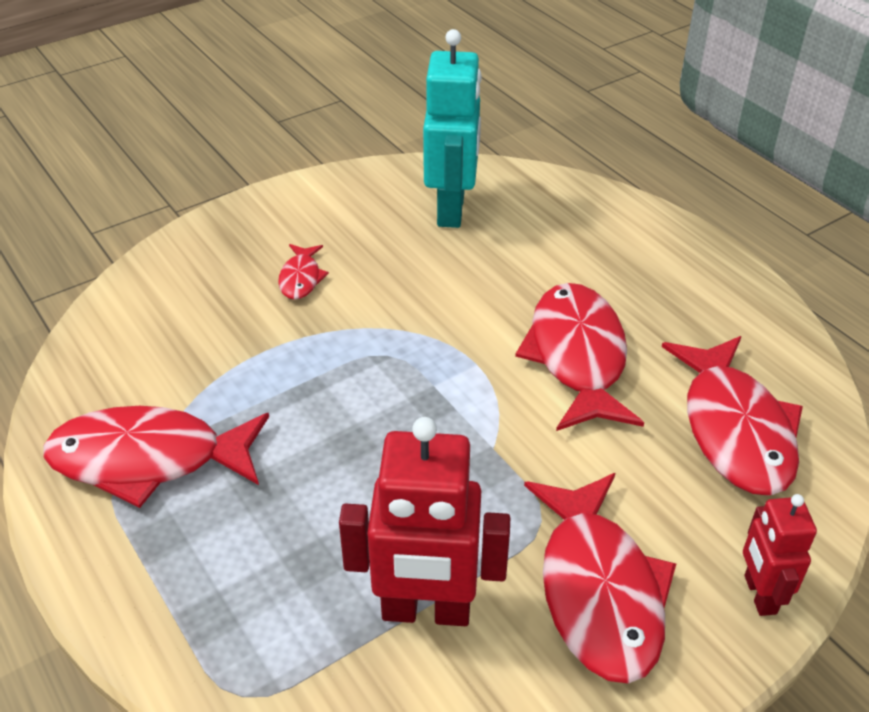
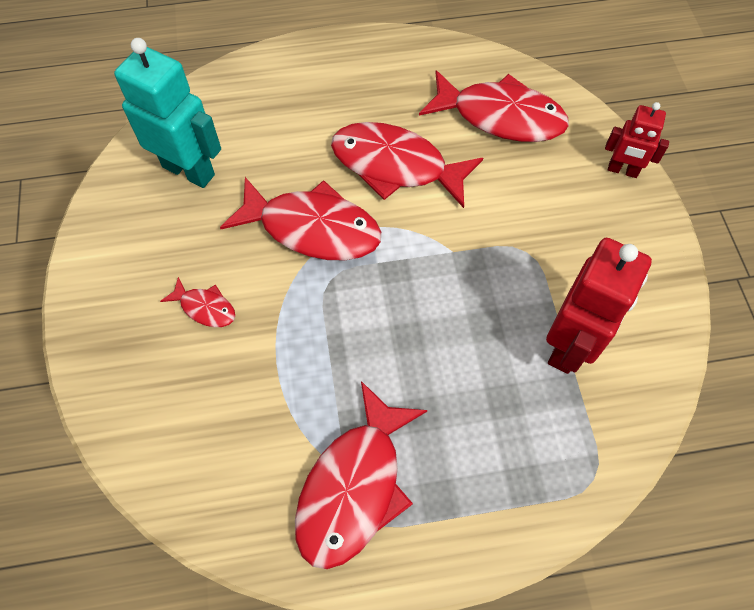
camera: 65 degrees left, 20 degrees up
(599, 590) = (590, 246): red fish -> red fish (312, 228)

